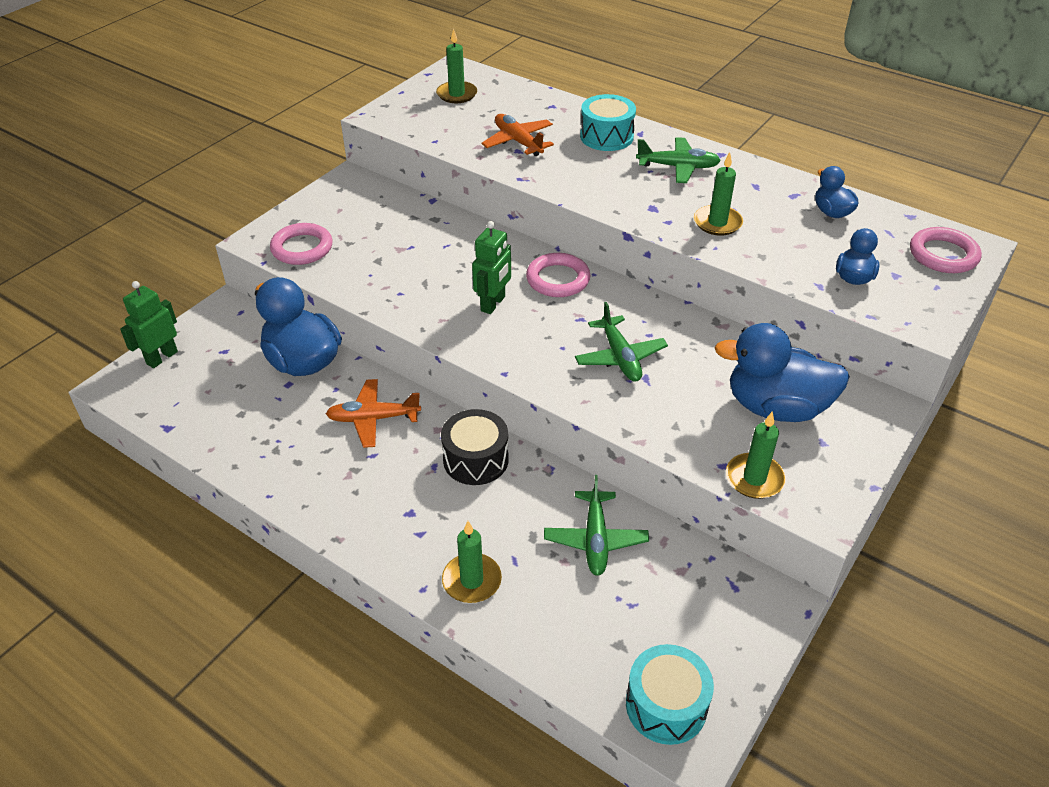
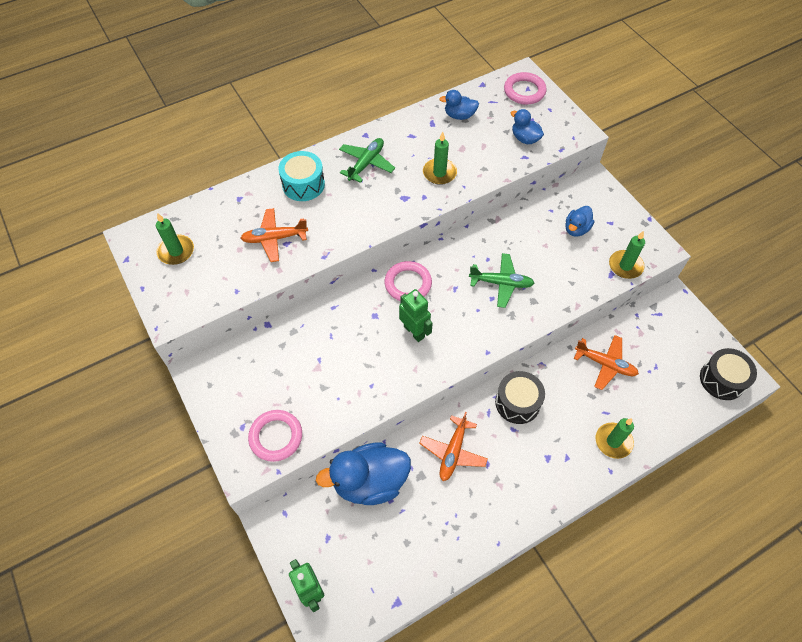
camera: 65 degrees left, 15 degrees up
(595, 539) = (605, 364): green plane -> orange plane
(666, 705) = (722, 380): turquoise drum -> black drum
(776, 407) = (576, 229): blue duck -> blue duck, size x0.52

